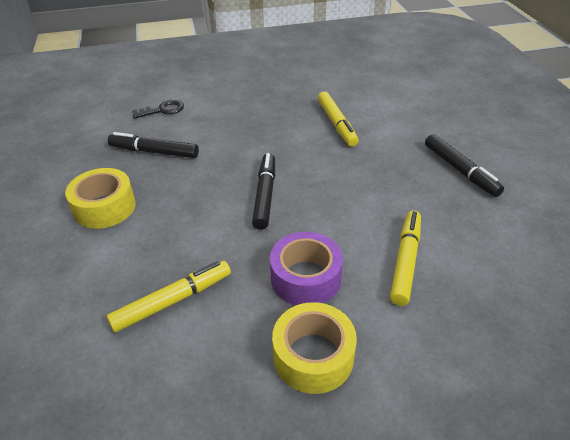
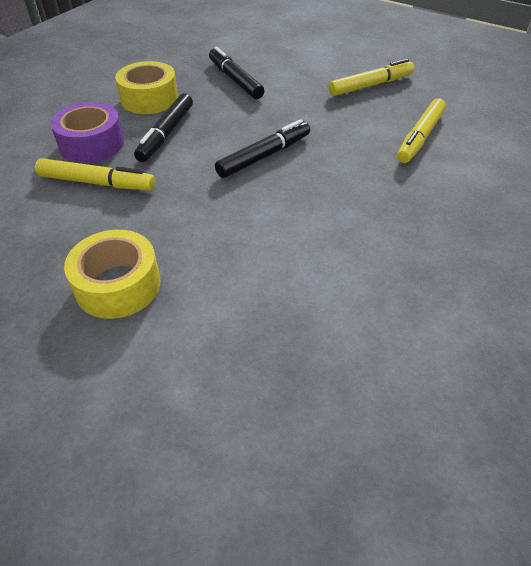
camera: 45 degrees right, 5 degrees up
(163, 110) = (287, 53): black key -> none
(305, 278) = (197, 232): purple tape -> purple tape (92, 144)
(405, 261) = (294, 281): yellow marker -> yellow marker (370, 85)
(460, 170) = (486, 250): black marker -> black marker (166, 134)

